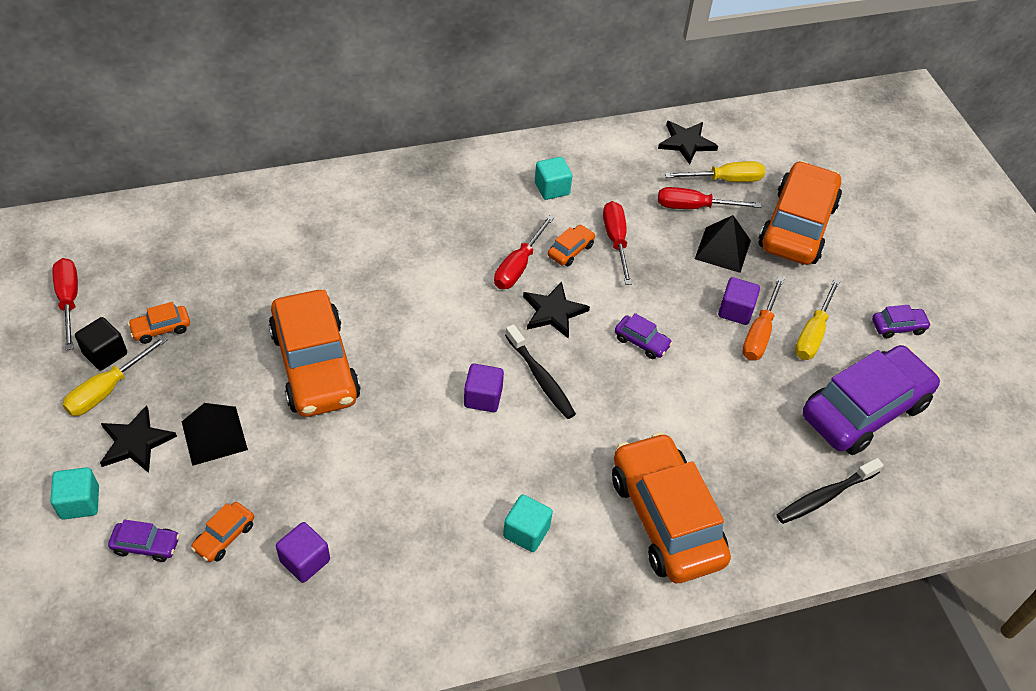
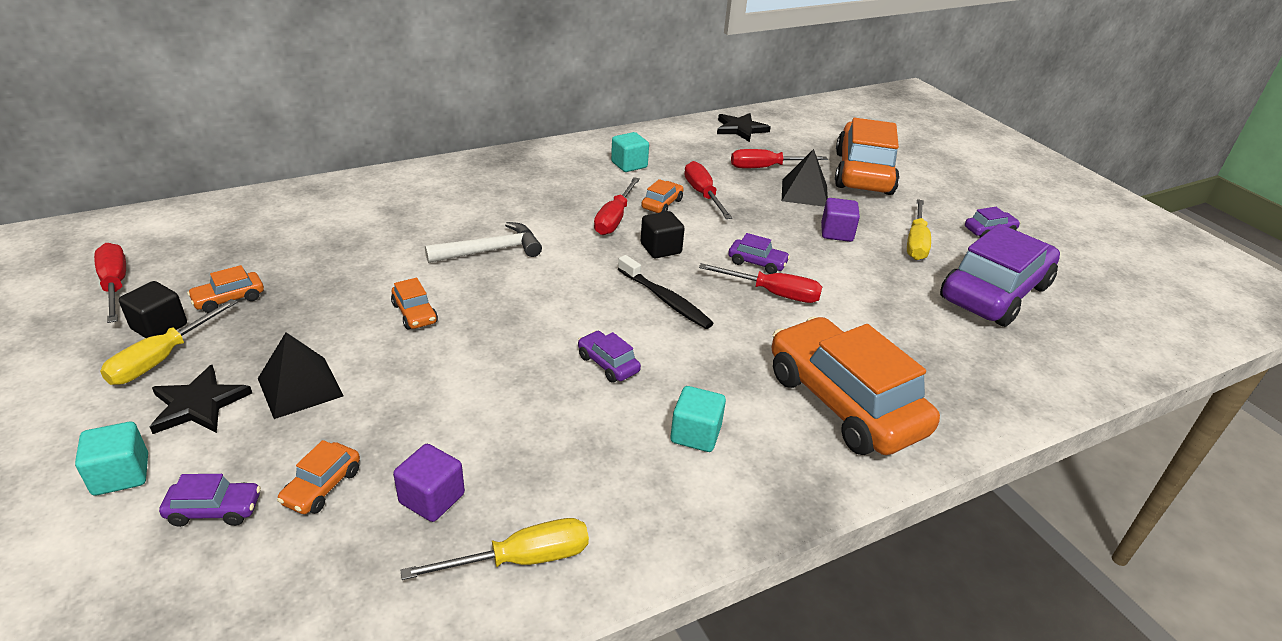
camera: 10 degrees left, 15 degrees down
(315, 366) = (415, 313): orange car -> orange car, size x0.41
(393, 295) = (491, 250): none -> white hammer
(471, 446) = (608, 364): none -> purple car
(483, 397) = (609, 321): purple cube -> none
(553, 312) = (660, 248): black star -> black cube
(644, 383) = (773, 293): none -> red screwdriver
(725, 180) = (785, 149): yellow screwdriver -> yellow screwdriver (520, 559)
(759, 333) = (867, 247): orange screwdriver -> none
(825, 496) = (996, 364): black toothbrush -> none

